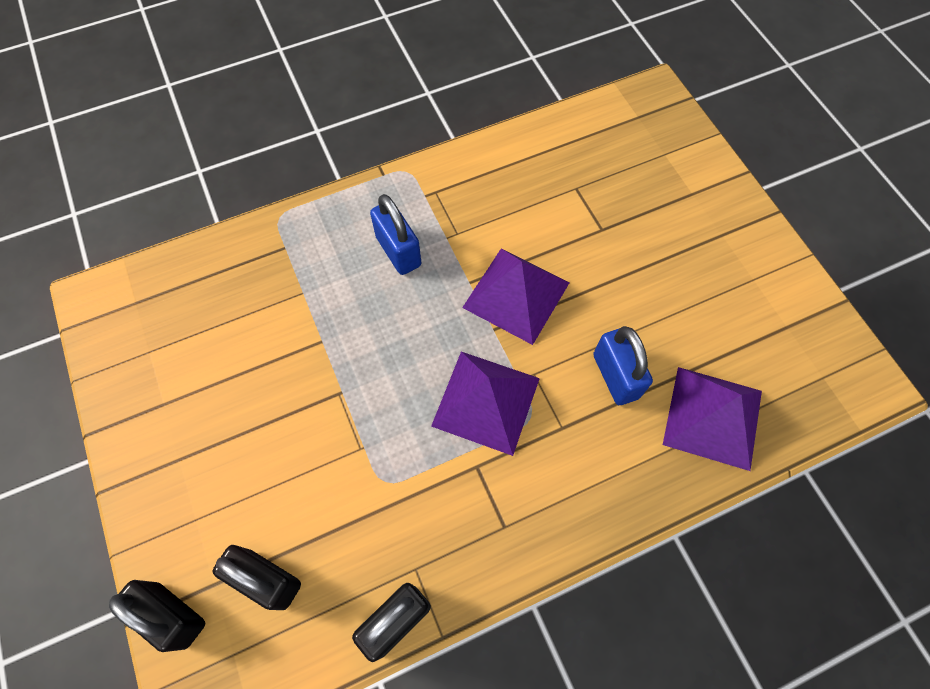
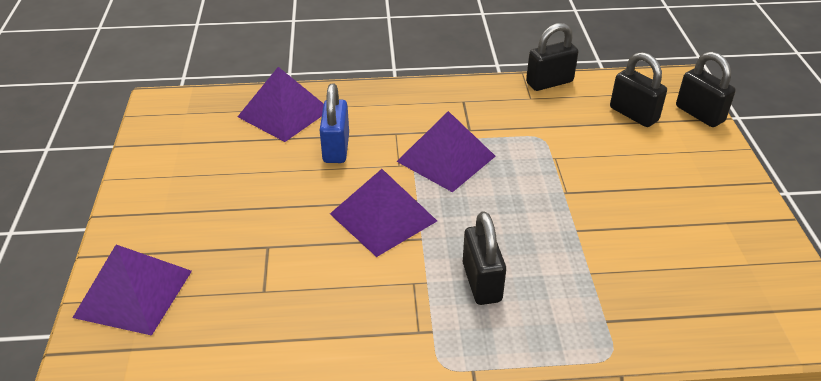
camera: 160 degrees left, 25 degrees down
(398, 251) = (481, 282): blue padlock -> black padlock
(675, 154) = (133, 293): none -> purple pyramid

